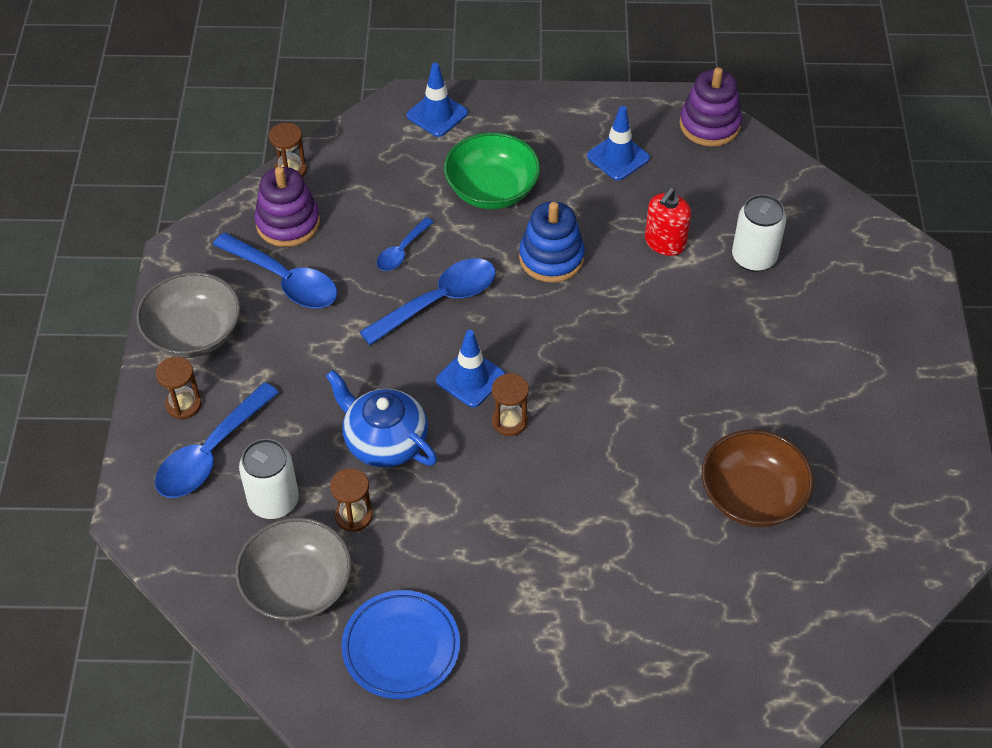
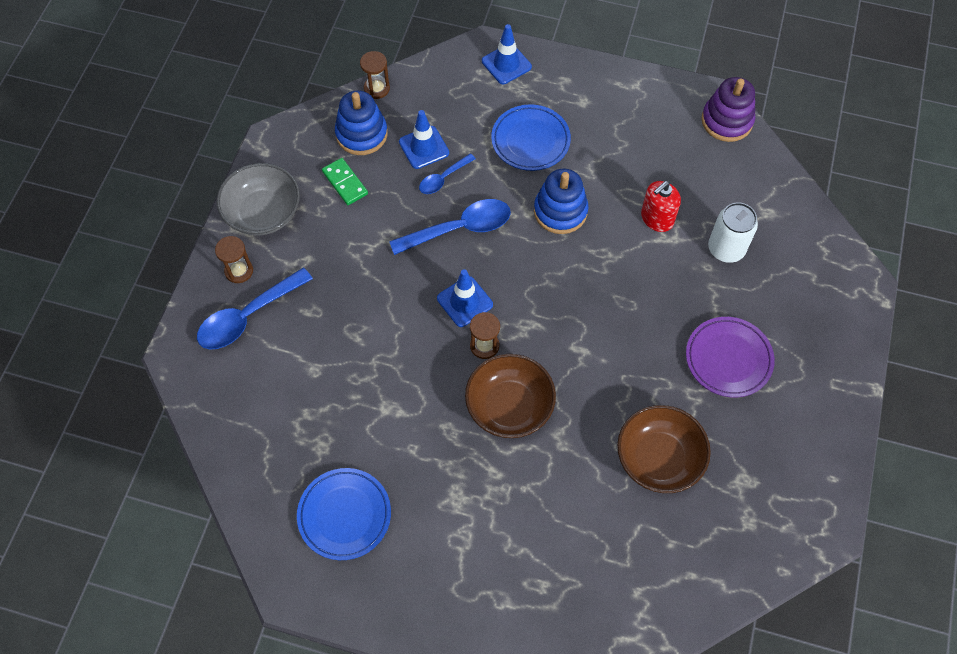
camera: 15 degrees right, 10 degrees up
(273, 501) = (283, 369): white can -> none
(284, 280) = (345, 183): blue spoon -> green domino
(288, 223) = (361, 134): purple stacking toy -> blue stacking toy
(297, 587) = (281, 444): grey bowl -> none
(353, 516) = (340, 396): brown hourglass -> none
(384, 441) = (382, 339): blue teapot -> none
(492, 190) = (530, 141): green bowl -> blue plate
(560, 480) = (509, 406): none -> brown bowl
(618, 157) = (641, 134): blue traffic cone -> blue traffic cone (424, 147)
(795, 373) = (728, 359): none -> purple plate

